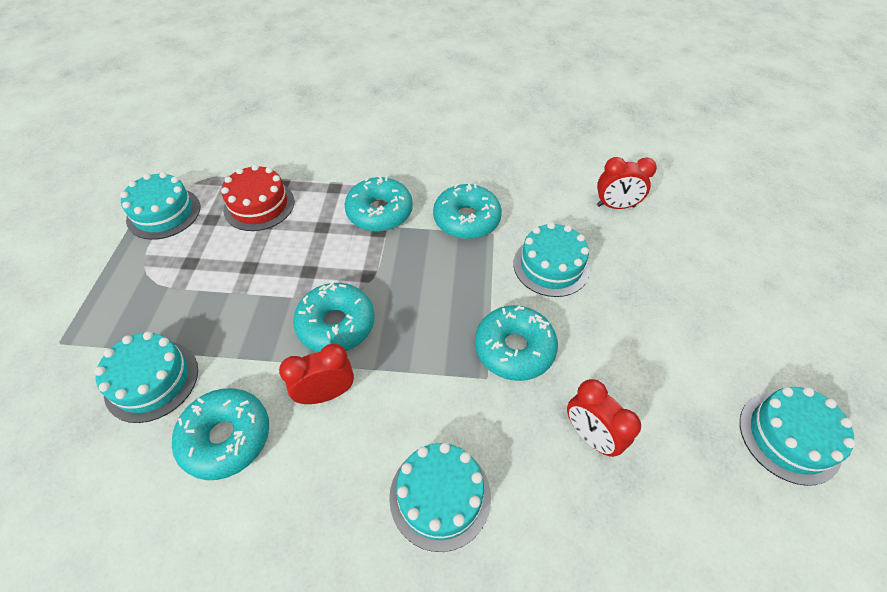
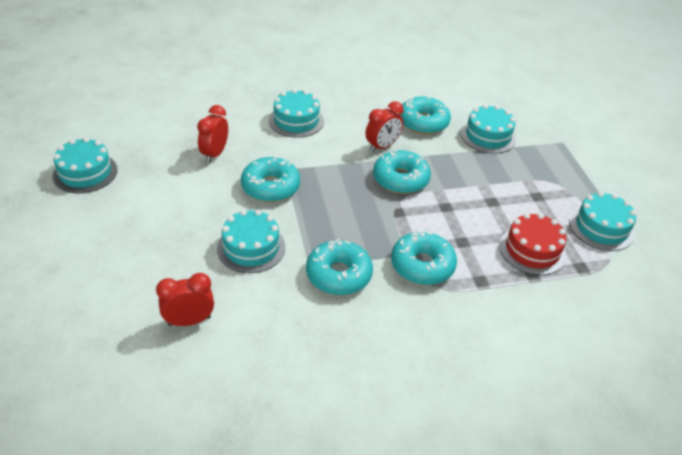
camera: 160 degrees right, 10 degrees down
(590, 436) = (215, 154): red clock -> red clock turned 105 degrees counterclockwise

